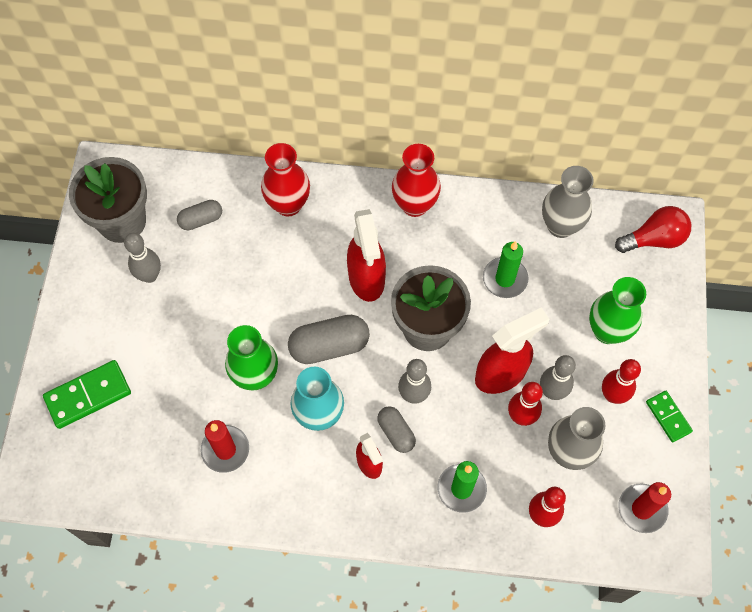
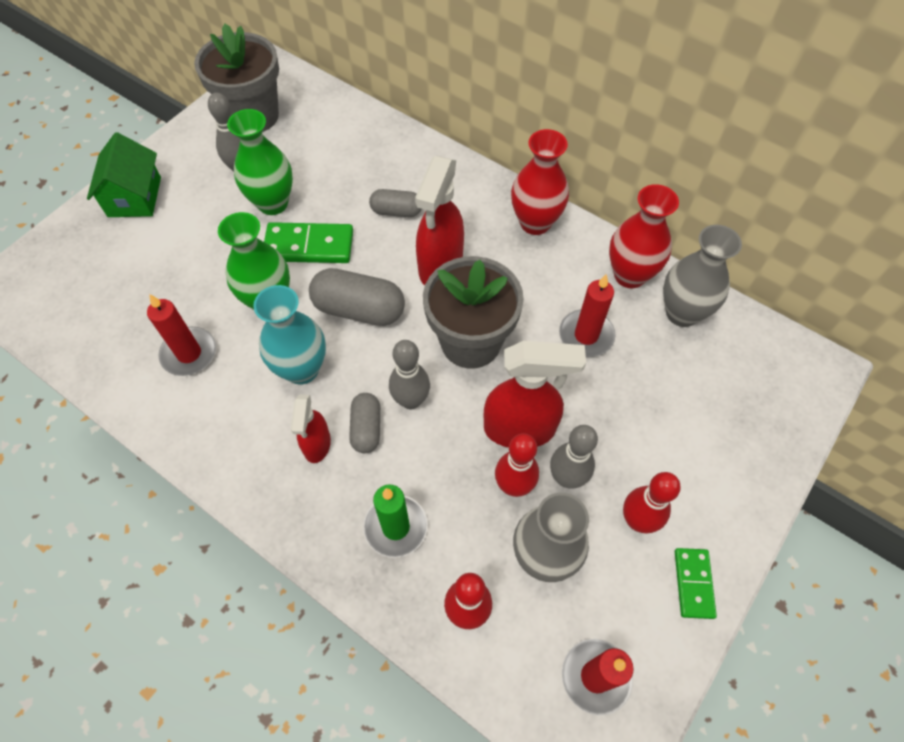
camera: 30 degrees right, 5 degrees down
(77, 346) = (135, 197): none -> green house
(88, 395) = (110, 241): green domino -> green domino (309, 246)
(201, 220) = (322, 145): grey capsule -> grey capsule (396, 211)
(288, 204) = (411, 168): red vase -> red vase (629, 275)
(505, 279) = (586, 335): green candle -> red candle
(607, 331) = (673, 446): green vase -> green vase (273, 203)
(654, 239) = (787, 377): red light bulb -> none

